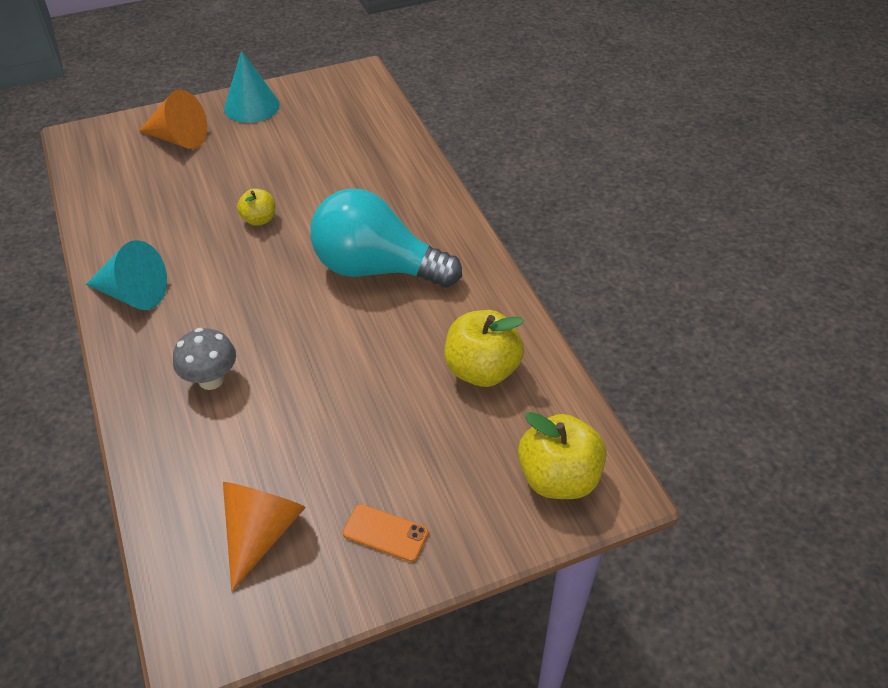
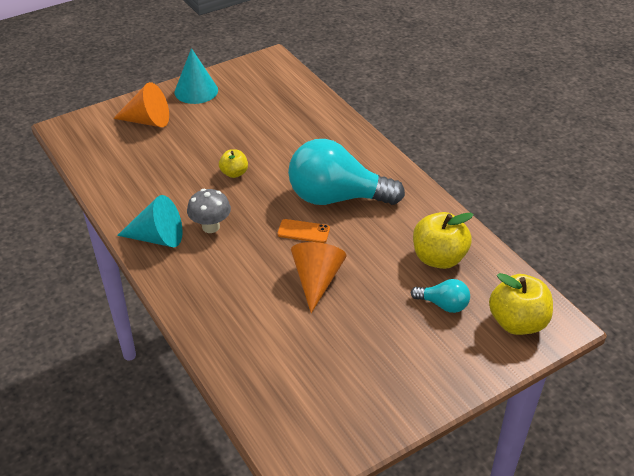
camera: 10 degrees left, 5 degrees down
(211, 380) = (241, 290): grey mushroom -> grey mushroom (210, 227)
(261, 532) = (319, 388): orange cone -> orange cone (316, 280)
(385, 533) = (408, 375): orange phone -> orange phone (303, 231)
(466, 437) = (443, 305): none -> turquoise light bulb

